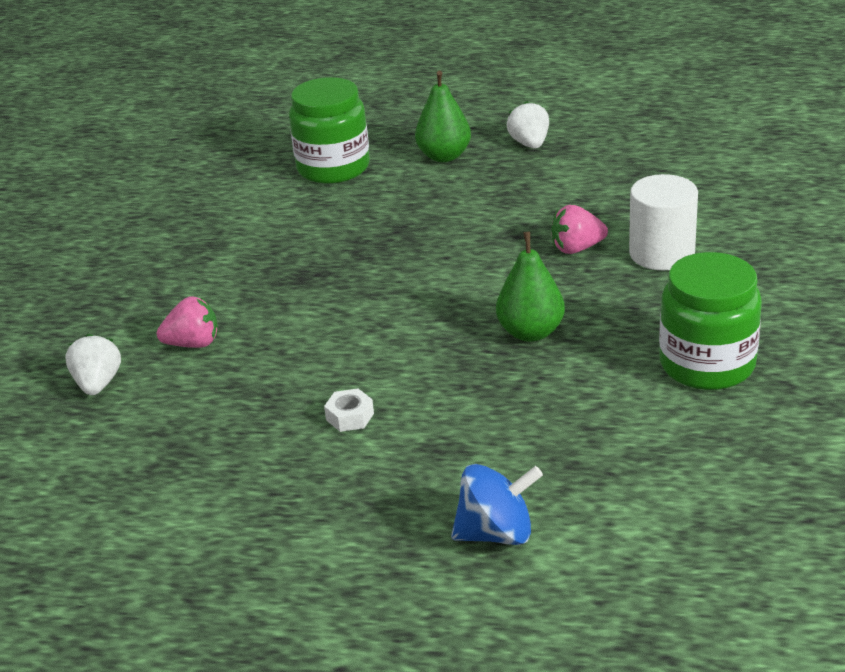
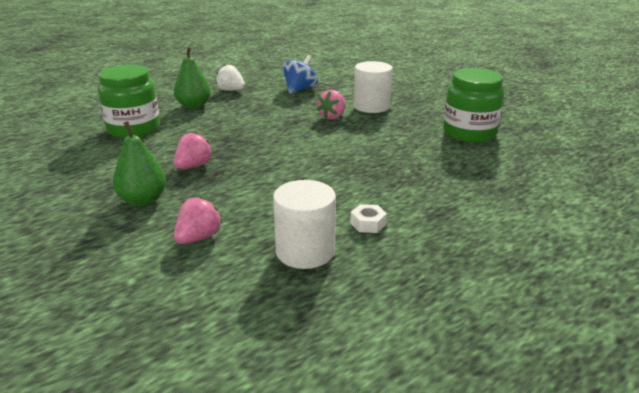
camera: 50 degrees left, 5 degrees down
(98, 384) = (165, 293): white strawberry -> none
(248, 411) = (305, 251): none -> white cylinder
(311, 253) = (193, 166): none -> pink strawberry
(496, 533) = (537, 231): blue spinning top -> blue spinning top (300, 89)
(531, 332) = (378, 152): green pear -> green pear (143, 200)

